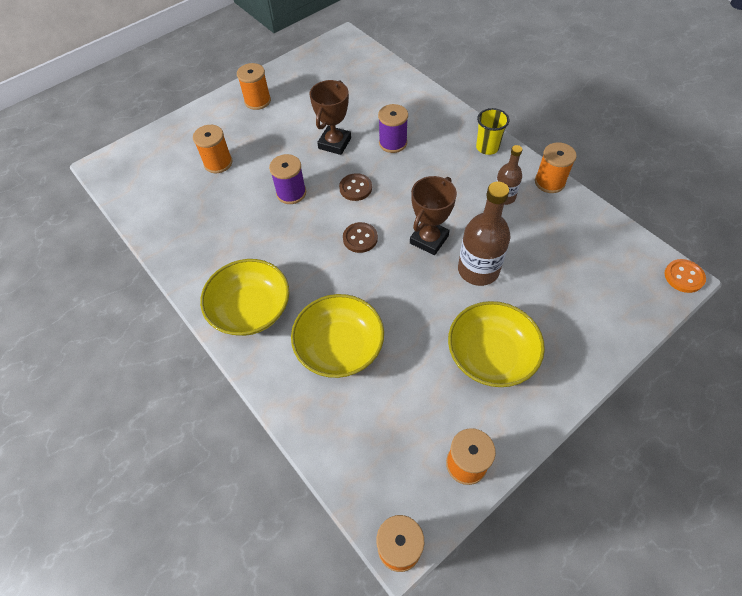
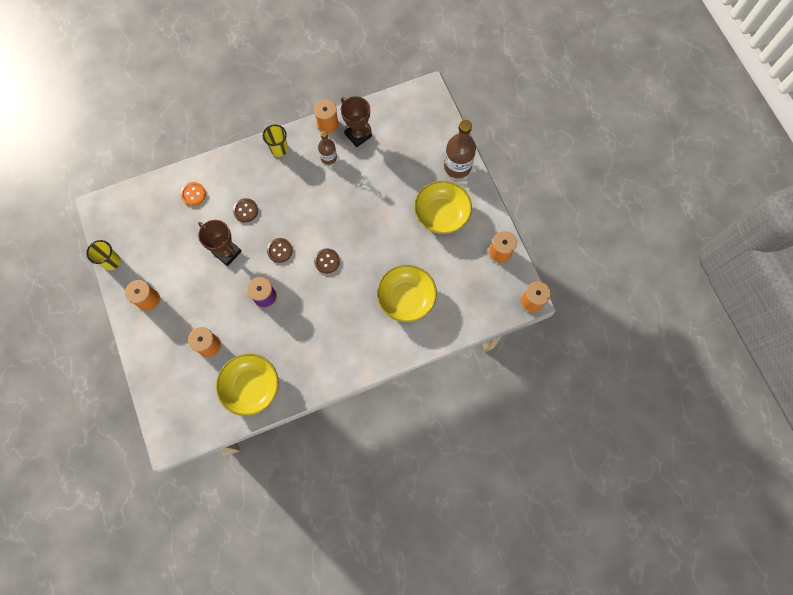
camera: 75 degrees left, 15 degrees up
(251, 309) = (358, 347): yellow bowl -> yellow bowl (251, 387)
(290, 63) = (111, 261): none -> yellow cup
(393, 143) = (245, 211): purple spool -> brown button
(429, 239) = (345, 218): brown trophy -> brown trophy (358, 135)
(478, 270) = (380, 197): brown bottle -> brown bottle (457, 166)
(683, 277) = (428, 88): orange button -> orange button (193, 194)

